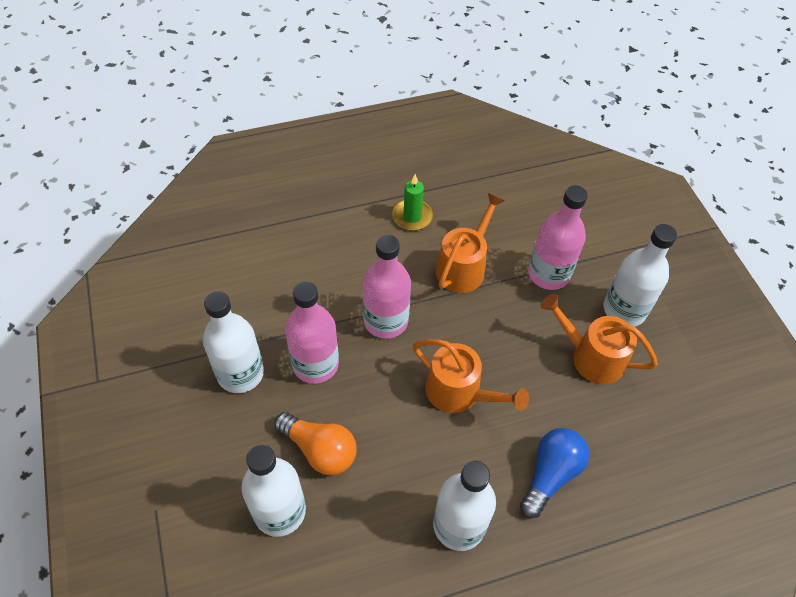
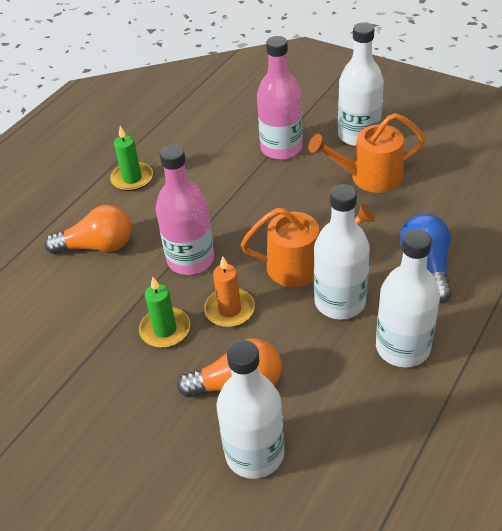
camera: 35 degrees left, 10 degrees down
(240, 373) = (104, 385): white bottle -> white bottle (340, 302)
(315, 364) = (165, 329): pink bottle -> green candle
(336, 257) = (97, 246): none -> orange light bulb
(371, 385) = (229, 310): none -> orange candle
(463, 267) = (212, 185): orange watering can -> none

